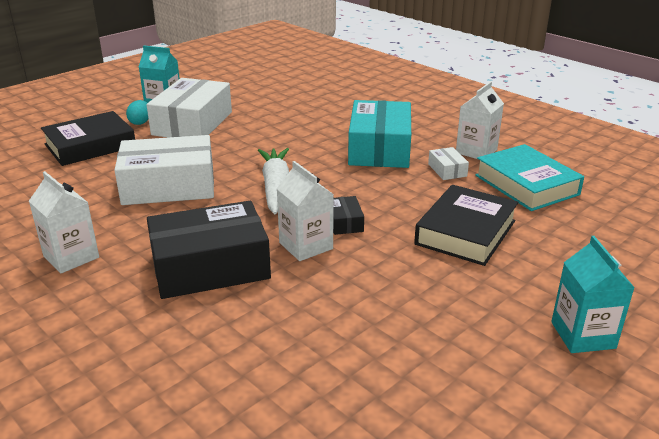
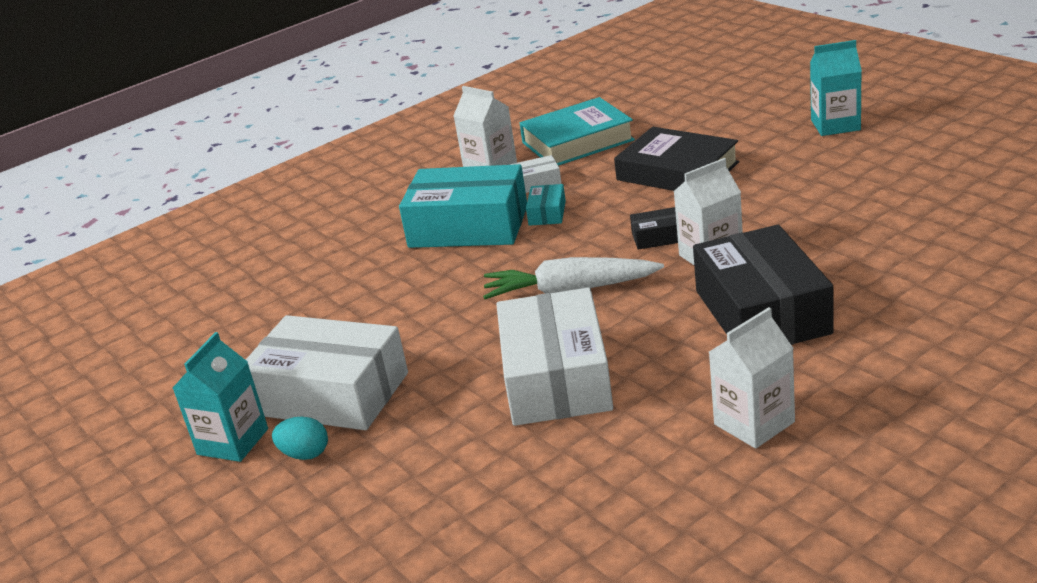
camera: 80 degrees left, 0 degrees up
(90, 145) = (391, 493): black book -> none
(395, 176) = (547, 213): none -> turquoise box

